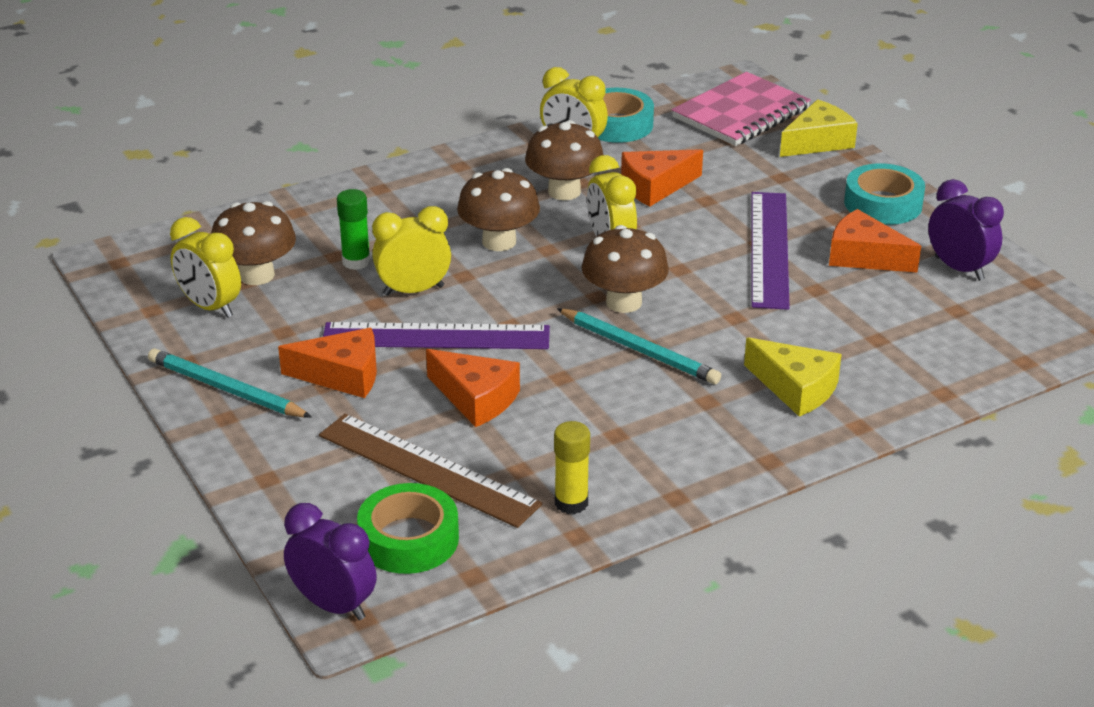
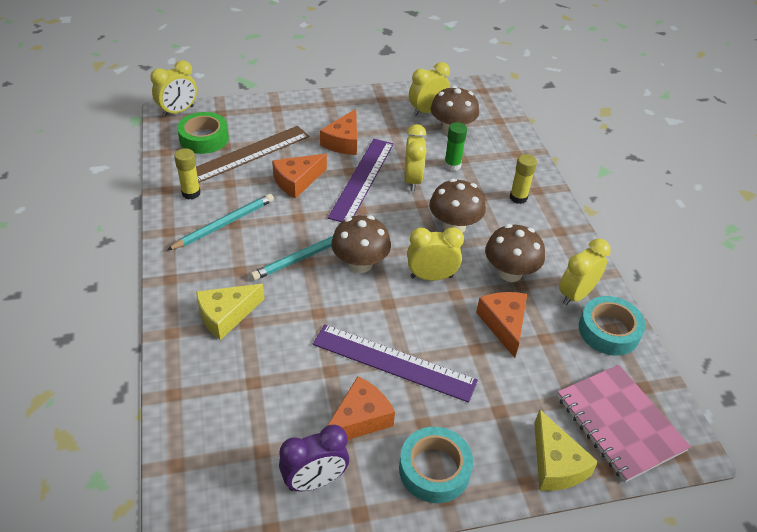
camera: 105 degrees right, 10 degrees up
(226, 389) = (351, 106): turquoise pencil -> turquoise pencil (224, 224)
(334, 605) = (178, 111): purple clock -> yellow clock
(406, 200) = (518, 198): none -> yellow glue stick

